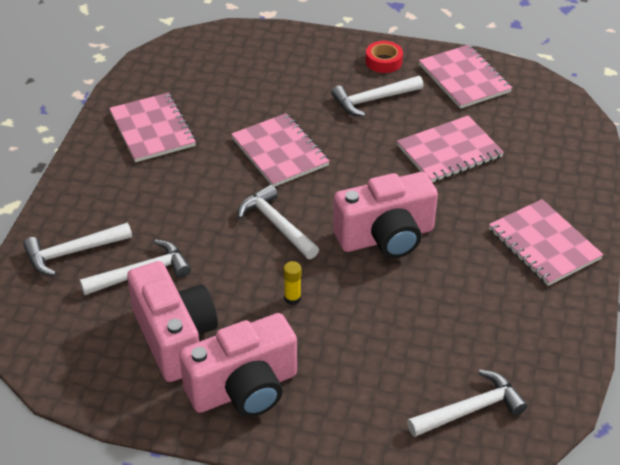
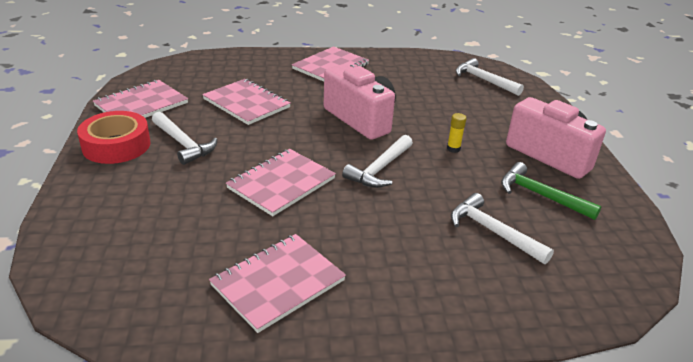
camera: 110 degrees left, 10 degrees down
(73, 252) = (506, 288): white hammer -> none
(175, 338) = (540, 195): pink camera -> green hammer
(383, 61) = (116, 145): red tape -> red tape, size x1.69

